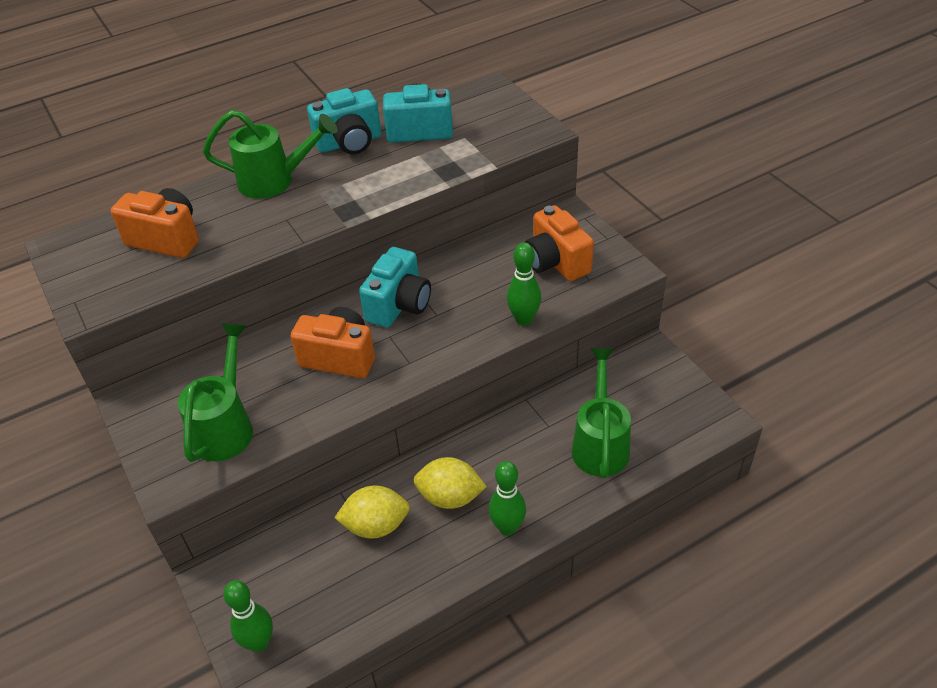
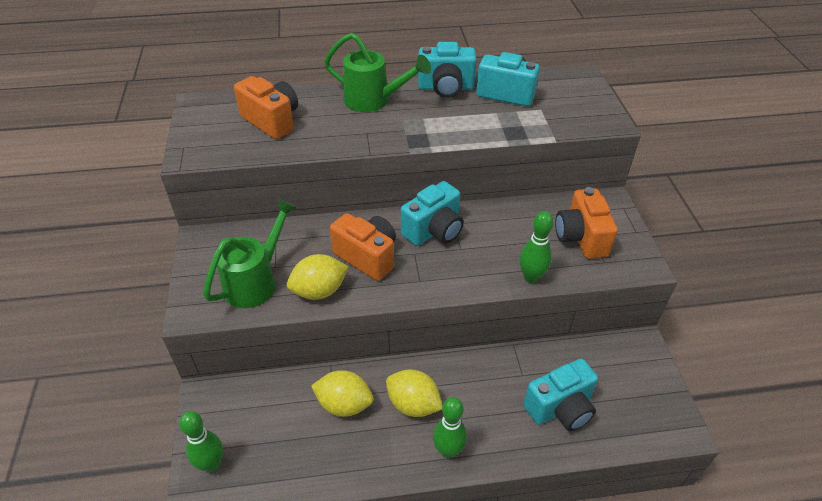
camera: 20 degrees right, 0 degrees up
(304, 411) = (319, 291): none -> yellow lemon
(600, 444) = (560, 408): green watering can -> turquoise camera

